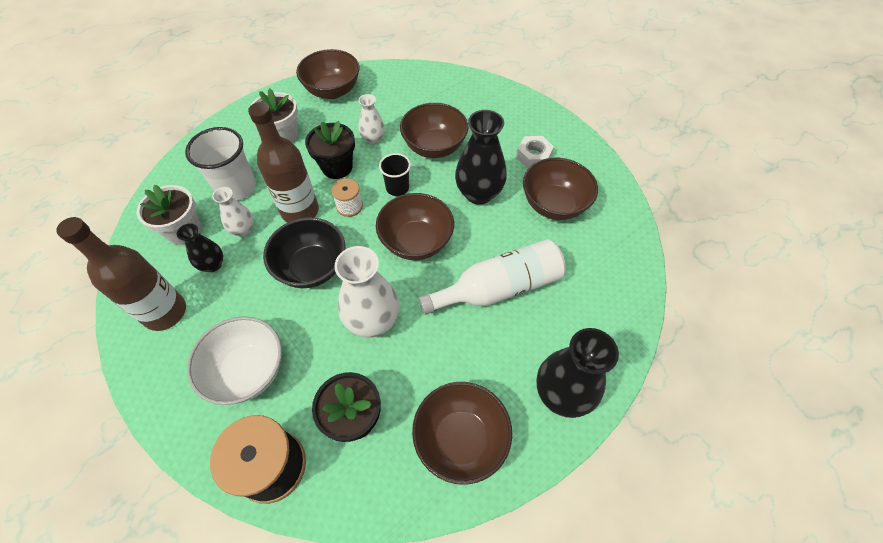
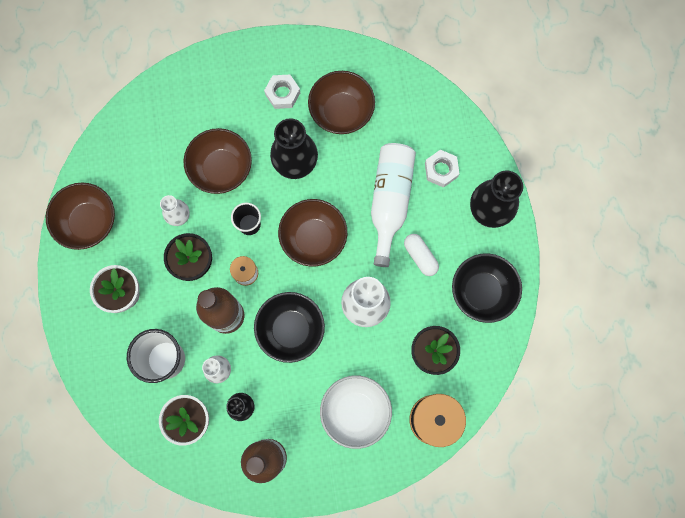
camera: 60 degrees left, 20 degrees up
(460, 347) = (420, 256): none -> white capsule
(460, 439) = (482, 292): brown bowl -> black bowl
(567, 319) = (441, 170): none -> white nut

